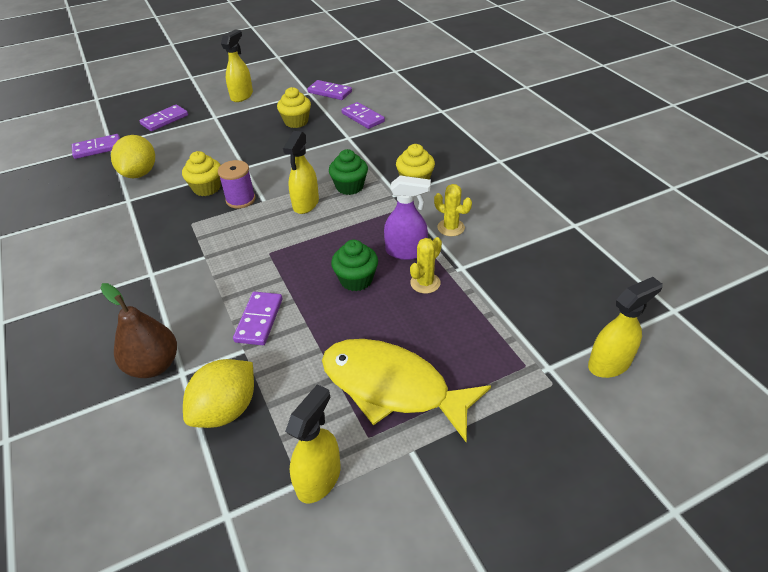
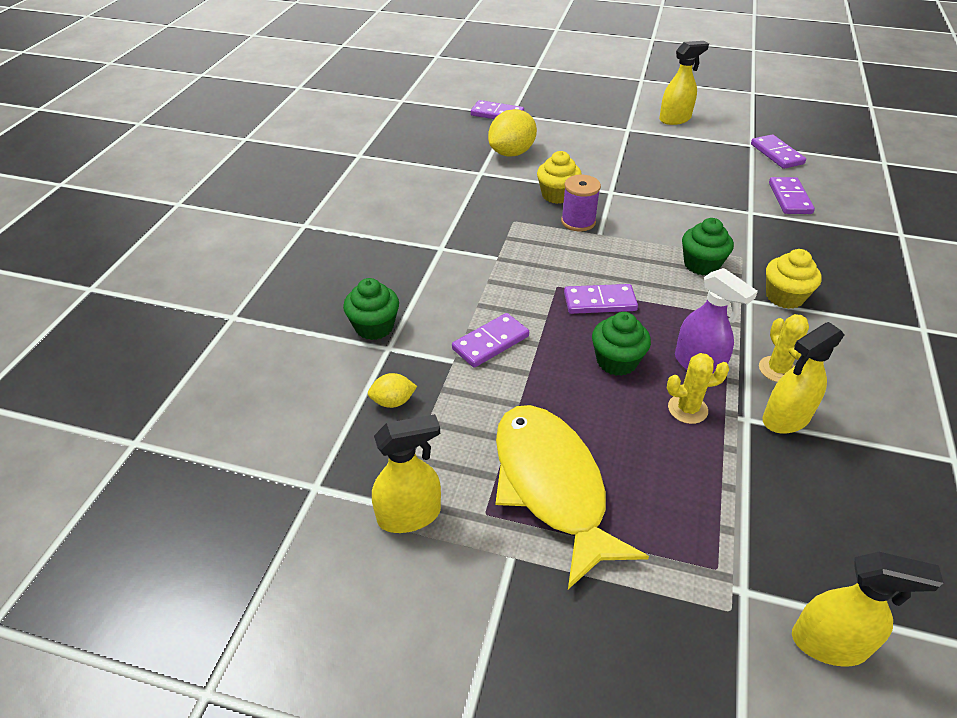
camera: 40 degrees right, 0 degrees up
(154, 365) = (374, 327): brown pear -> green cupcake
(164, 120) = (578, 112): purple domino -> purple domino (599, 302)
(226, 410) = (393, 401): yellow lemon -> yellow lemon, size x0.52
(296, 122) = (708, 170): yellow cupcake -> none
(305, 204) = (637, 258): yellow spray bottle -> yellow spray bottle (785, 418)

